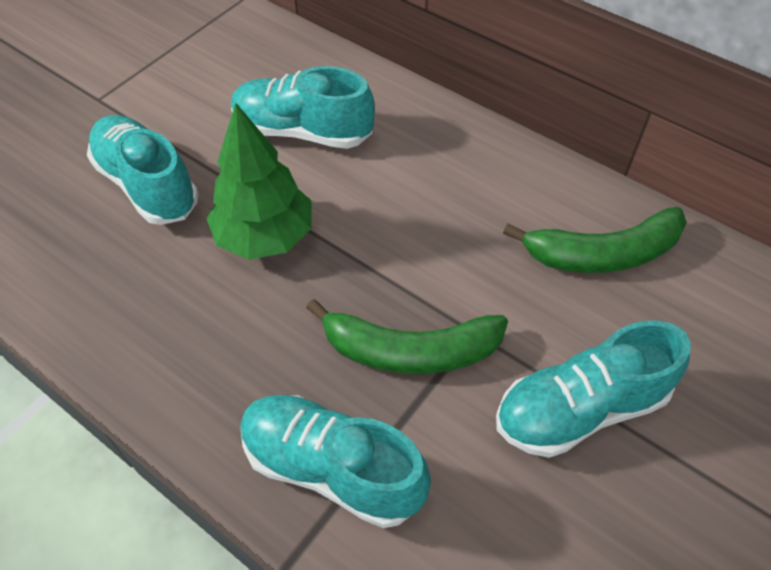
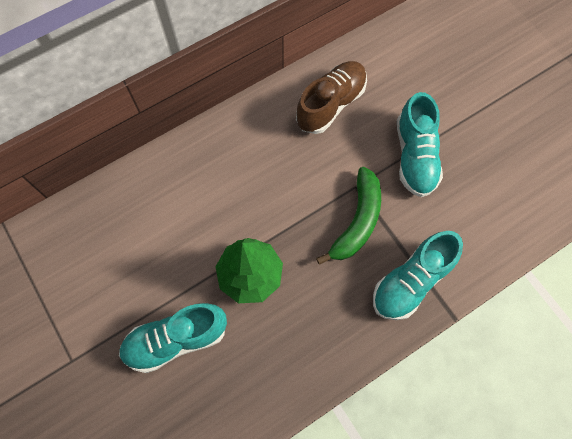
camera: 70 degrees left, 15 degrees up
(302, 131) = (170, 228): turquoise shoe -> none
(602, 254) = (331, 104): green banana -> brown shoe

